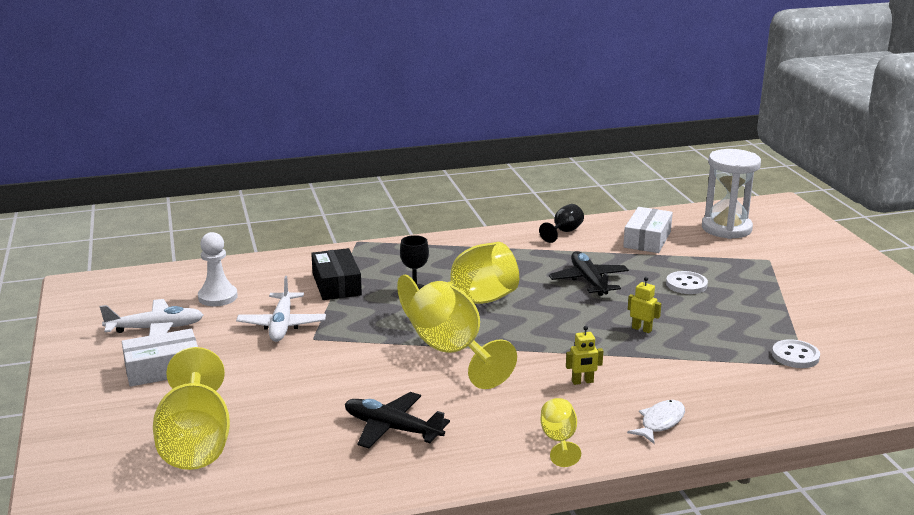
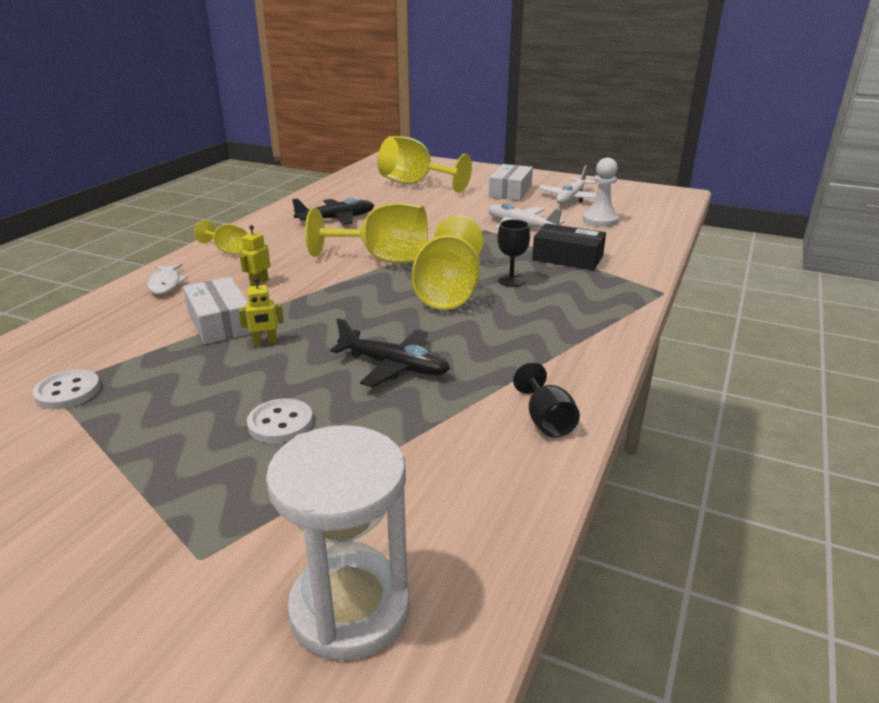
camera: 130 degrees right, 5 degrees up
(647, 239) = (432, 478): white box -> white box (220, 322)

